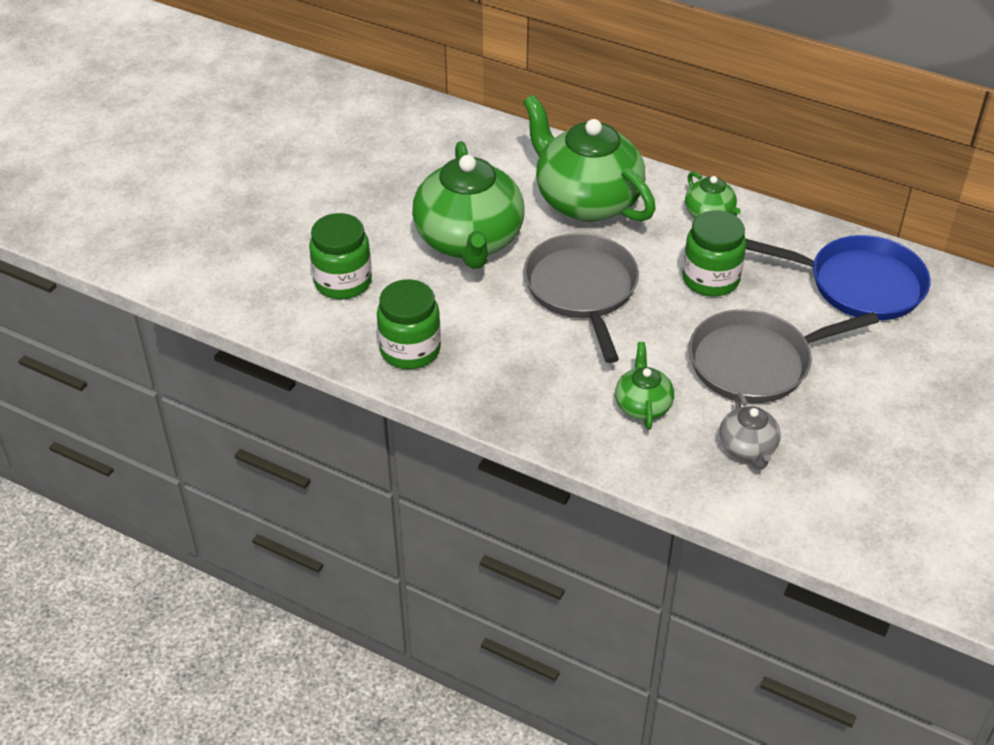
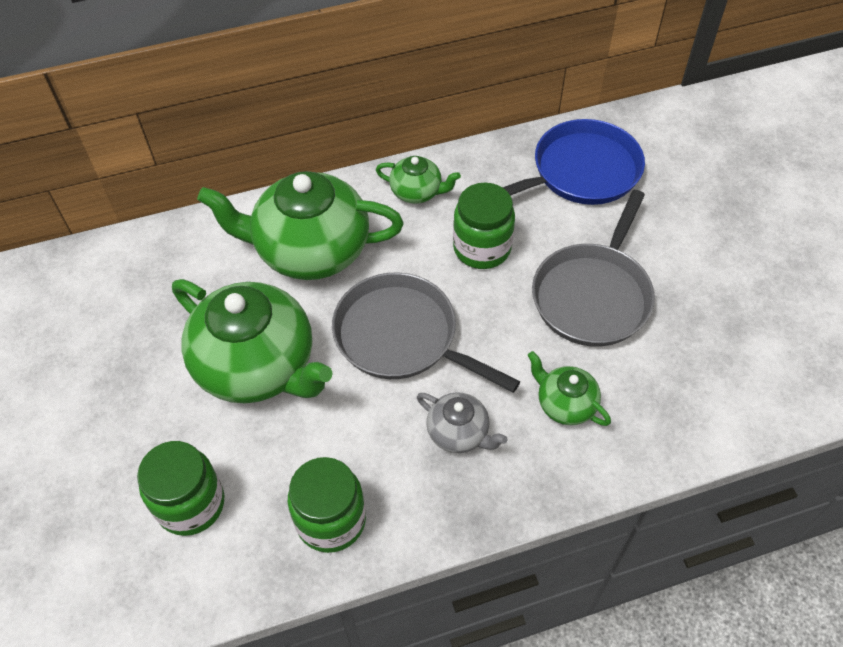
camera: 45 degrees left, 10 degrees up
(747, 448) = (672, 375): grey teapot -> grey teapot (459, 433)

